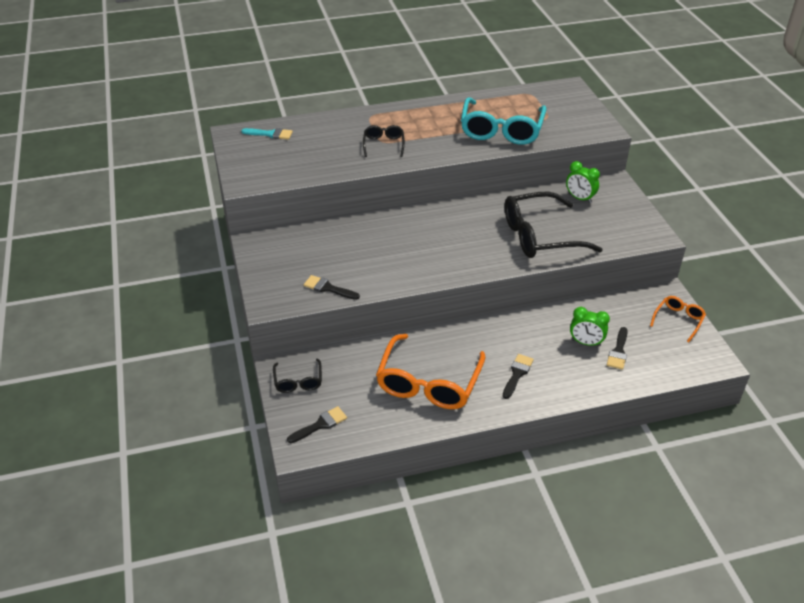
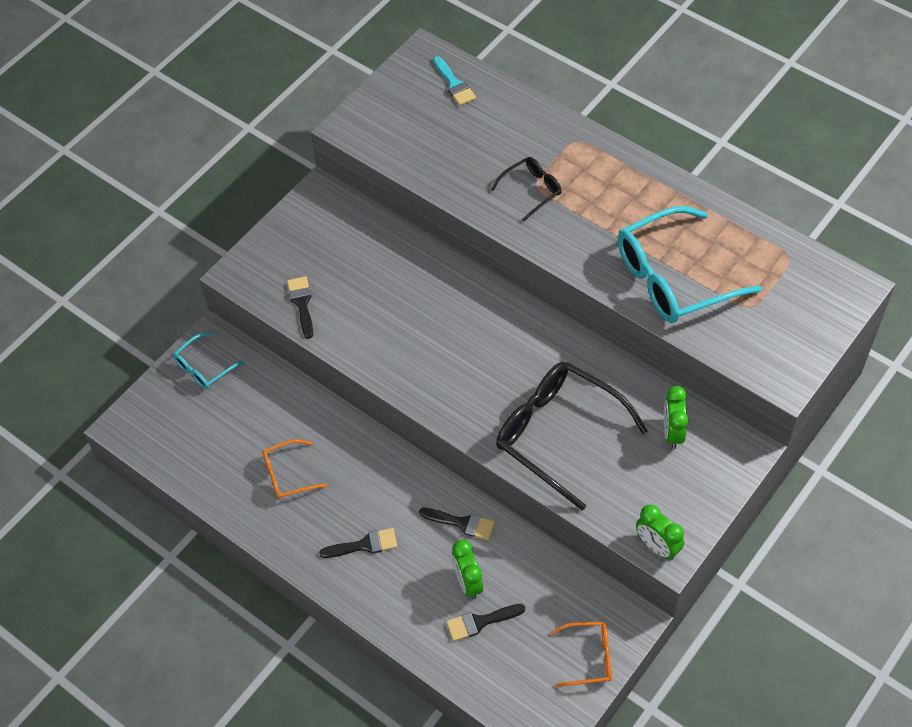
camera: 55 degrees right, 15 degrees up
(298, 381) = (204, 367): black glasses -> turquoise glasses
(320, 425) = (164, 423): black brush -> black brush (462, 523)
(428, 383) = (288, 475): orange glasses -> orange glasses, size x0.49
(649, 238) = (657, 546): none -> green clock

